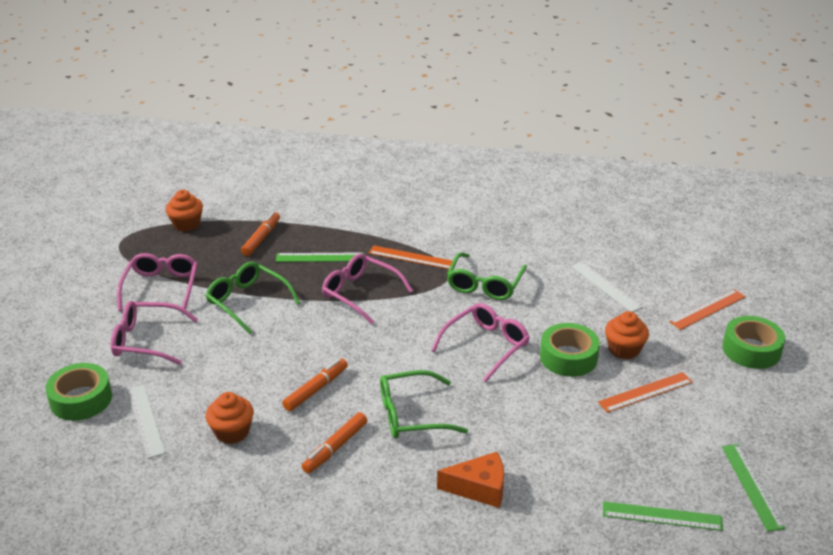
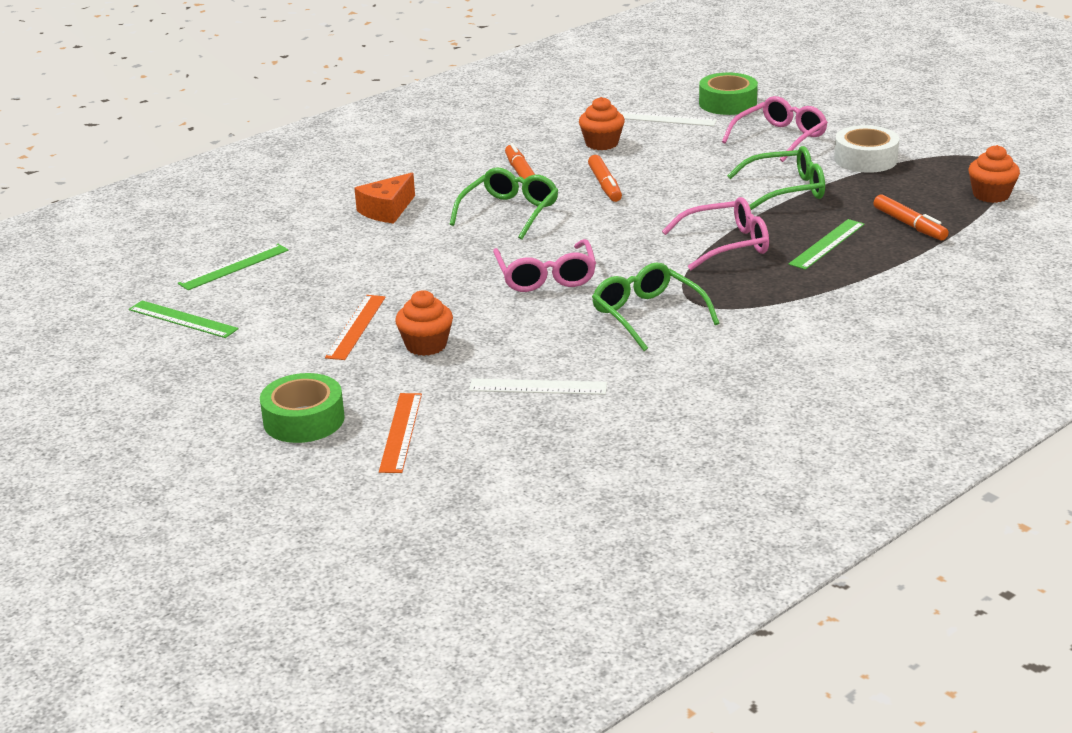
camera: 130 degrees right, 5 degrees down
(161, 288) = (865, 159): pink glasses -> white tape
(412, 257) = (760, 293): orange ruler -> none
(568, 357) = (463, 310): green tape -> none

